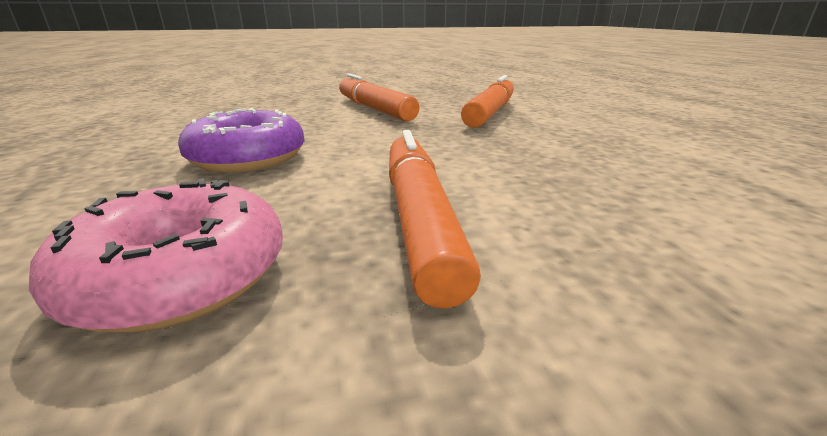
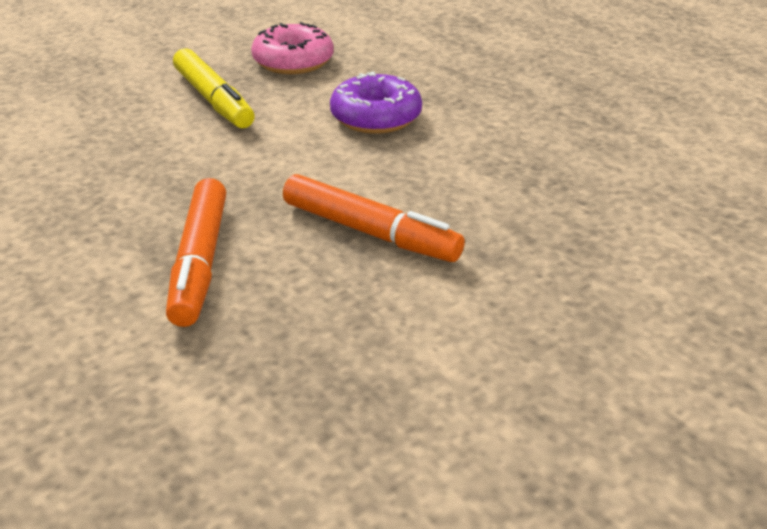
camera: 155 degrees right, 10 degrees up
(419, 220) = (213, 99): orange marker -> yellow marker

